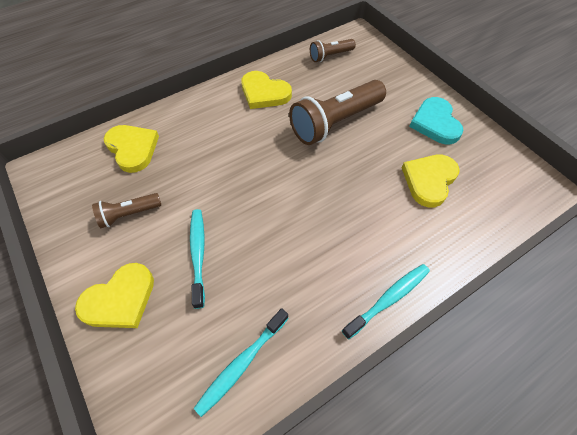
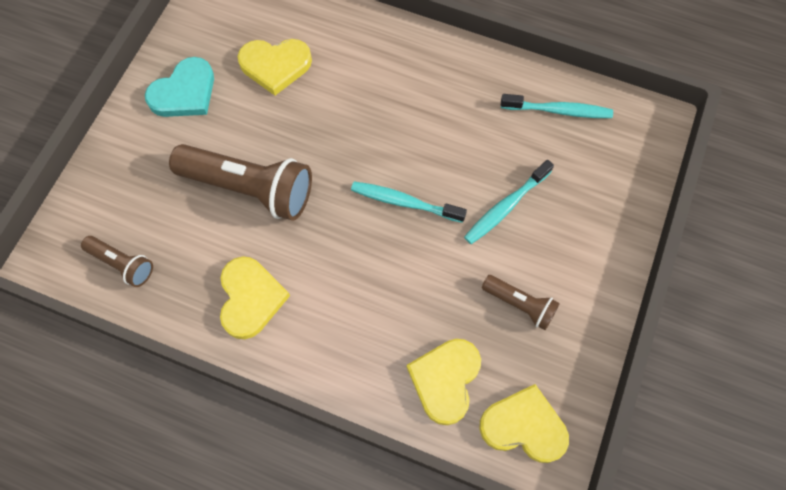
camera: 125 degrees left, 10 degrees up
(120, 299) = (594, 236): yellow heart -> yellow heart (524, 426)
(388, 299) = (427, 43): turquoise toothbrush -> turquoise toothbrush (404, 202)

